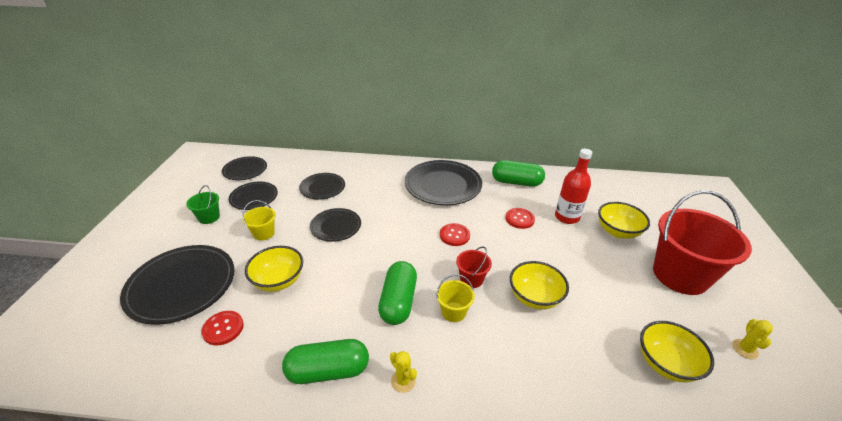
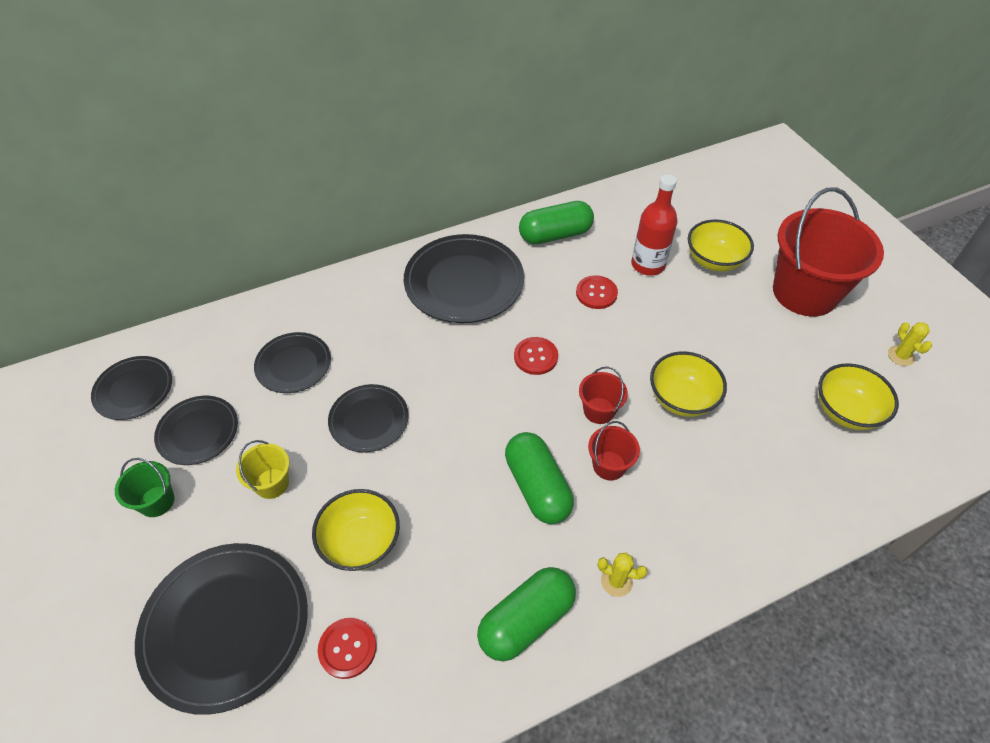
camera: 30 degrees left, 15 degrees up
(453, 312) = (609, 465): yellow bucket -> red bucket

